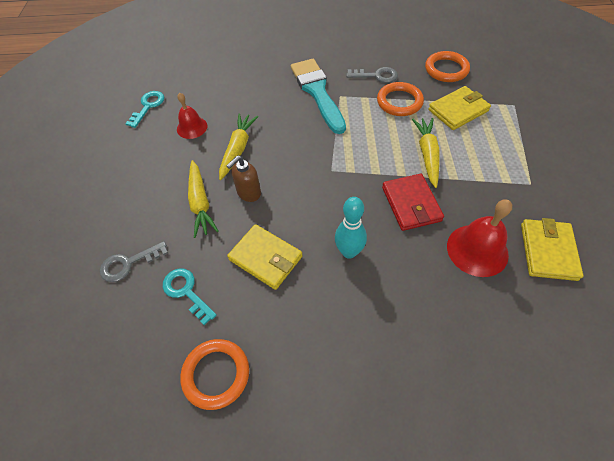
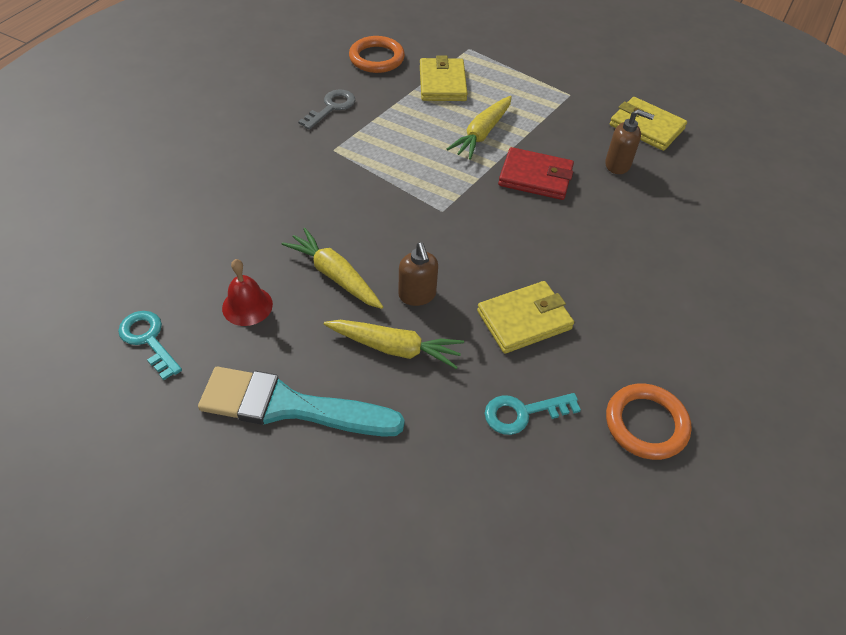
camera: 65 degrees left, 5 degrees down
(128, 263) = (438, 462): grey key -> none
(317, 92) = (307, 164): turquoise brush -> turquoise brush (290, 406)
(349, 252) = (562, 250): turquoise bowling pin -> none
(399, 102) = (390, 113): orange ring -> none
(427, 154) = (482, 134): yellow carrot -> yellow carrot turned 90 degrees counterclockwise
(477, 250) = (618, 165): red bell -> brown soap dispenser

